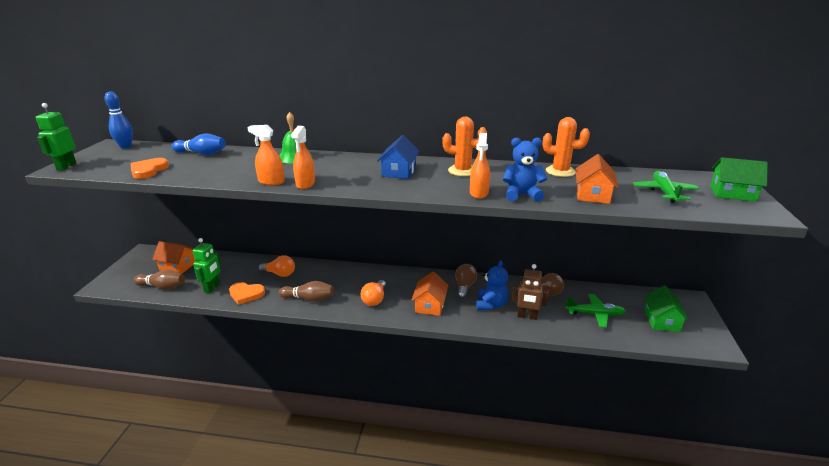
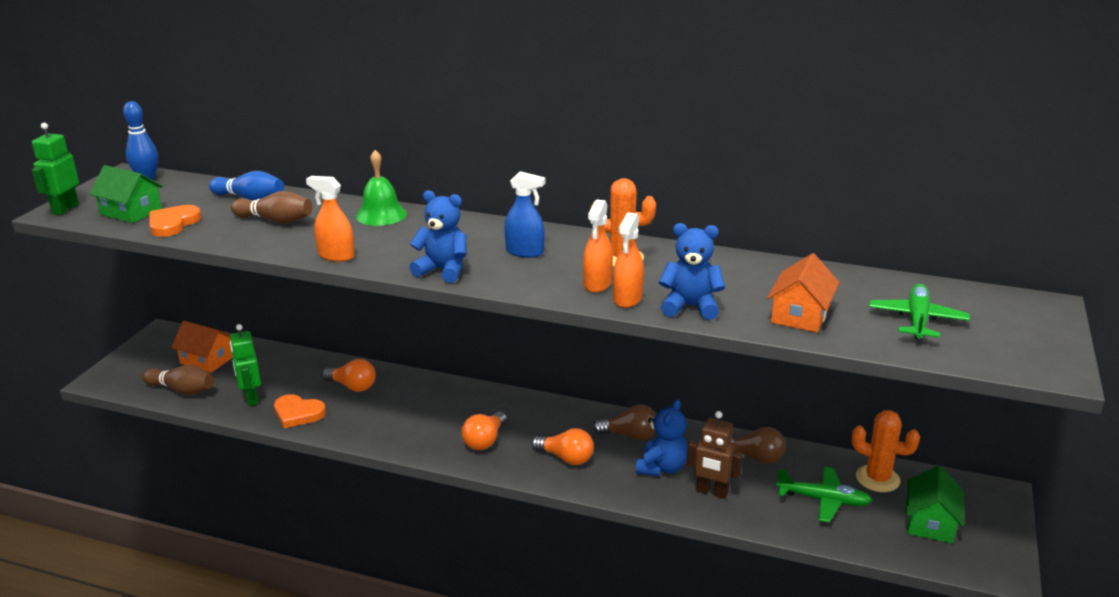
camera: 10 degrees right, 0 degrees up
(212, 287) = (251, 398): green robot -> green robot turned 135 degrees clockwise
(305, 184) = (382, 263): orange spray bottle -> orange spray bottle (597, 284)
(309, 299) = (387, 430): brown bowling pin -> brown bowling pin (275, 220)
(348, 185) = (443, 270): none -> blue teddy bear
(399, 171) = (525, 252): blue house -> blue spray bottle
(430, 305) = (566, 458): orange house -> orange light bulb
(464, 287) = (630, 435): brown light bulb -> brown light bulb turned 75 degrees clockwise
(560, 171) = (774, 270): orange cactus -> orange cactus (877, 479)
(732, 193) = (1028, 331): green house -> green house (131, 212)

